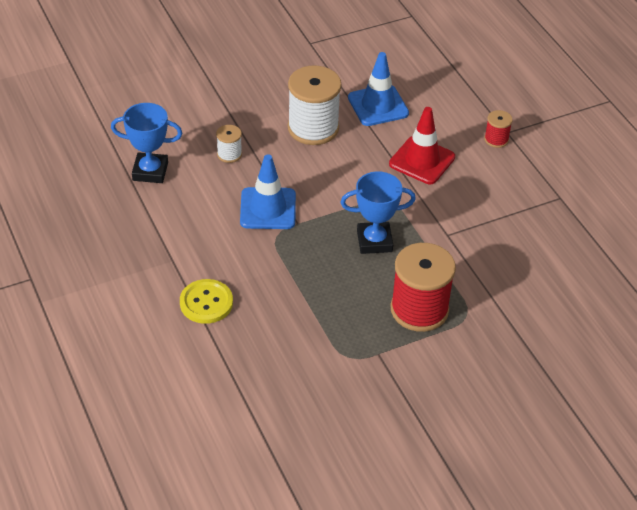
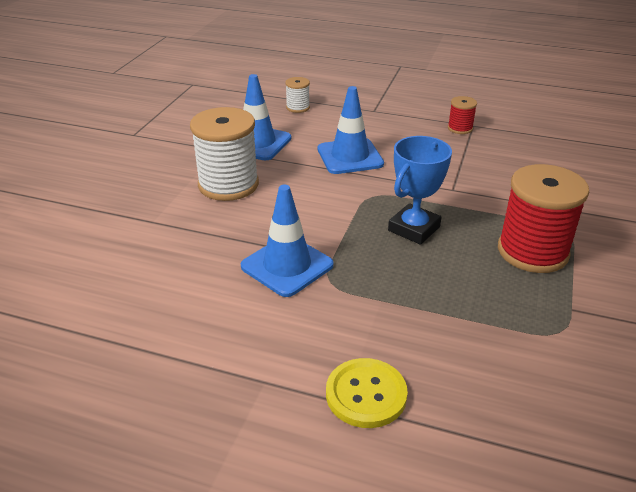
camera: 45 degrees left, 10 degrees down
(150, 171) = (113, 315): blue trophy -> none
(229, 154) = (180, 247): white spool -> white spool (298, 107)
(422, 160) = (350, 157): red traffic cone -> blue traffic cone
(496, 139) = (375, 118): red spool -> red spool (460, 128)

